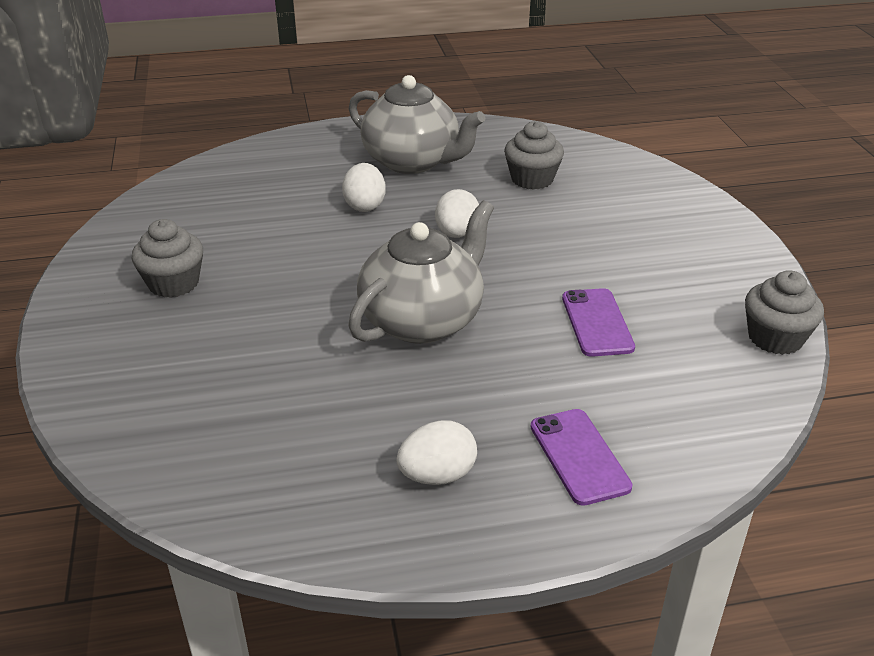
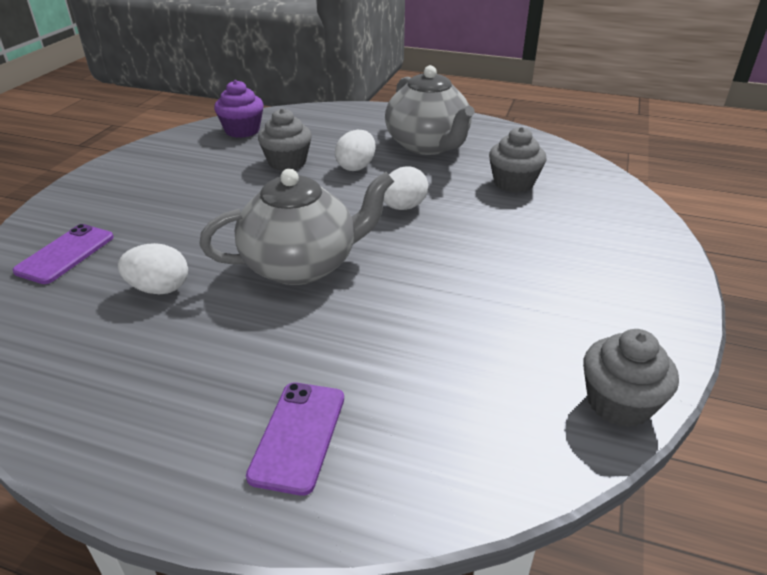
camera: 30 degrees right, 0 degrees up
(173, 283) = (168, 182): grey cupcake -> grey cupcake (287, 162)
(186, 198) = (242, 130): none -> purple cupcake
(437, 475) = (167, 397): white egg -> white egg (159, 289)
(597, 323) = (445, 319): purple phone -> purple phone (65, 254)

